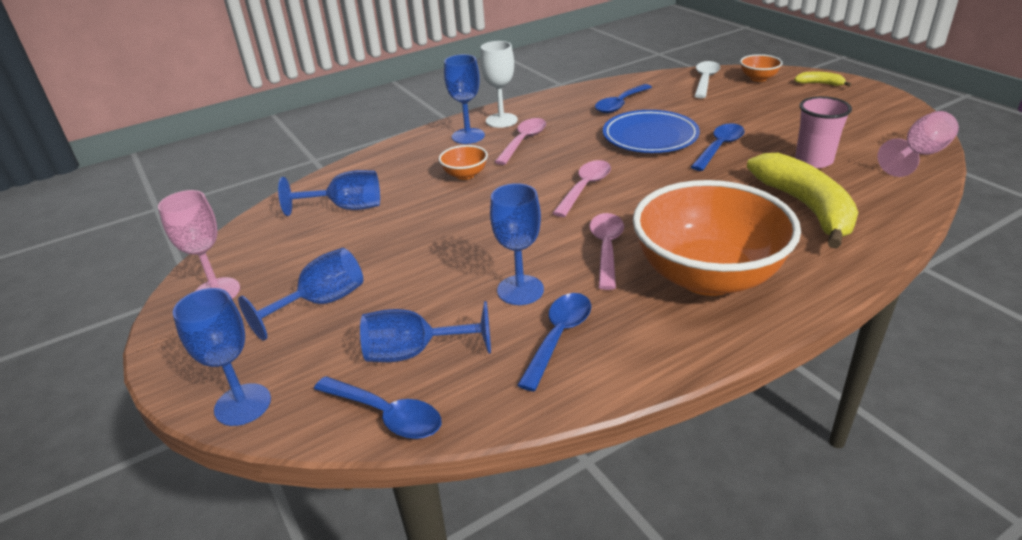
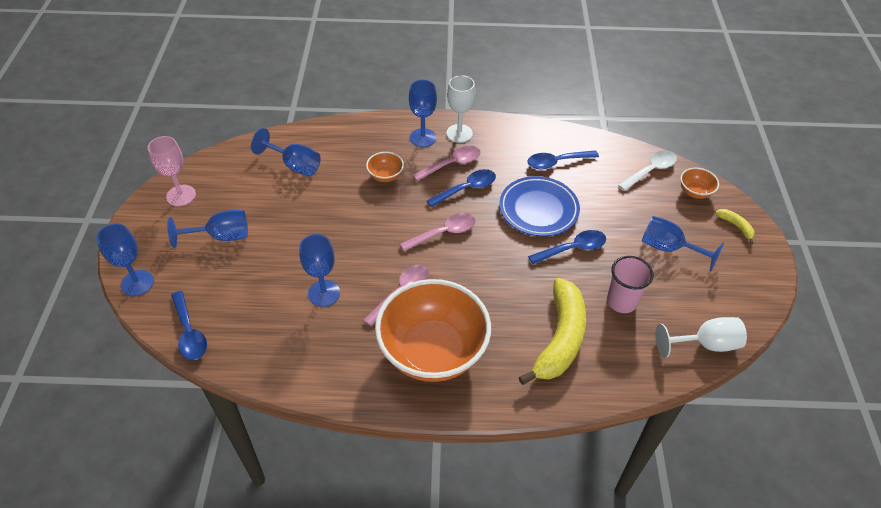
camera: 30 degrees right, 15 degrees up
(415, 353) = (234, 302): blue goblet -> blue goblet (669, 248)
(558, 337) = (310, 339): blue spoon -> blue spoon (466, 189)
(919, 155) = (705, 344): pink goblet -> white goblet

